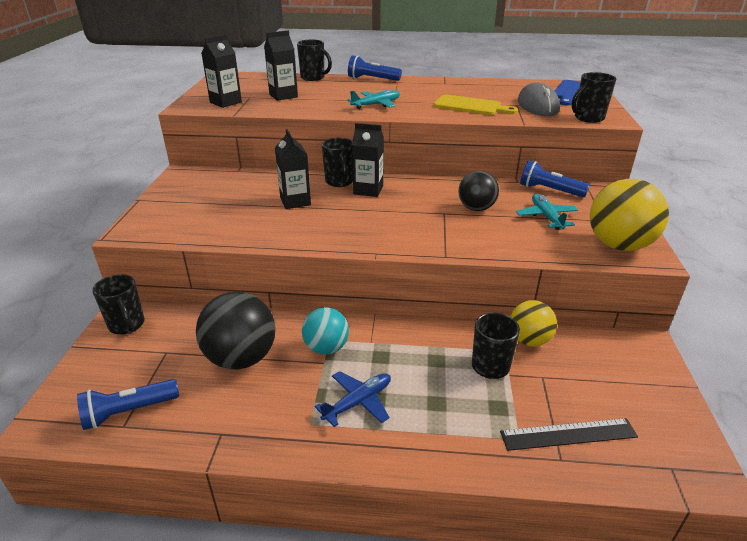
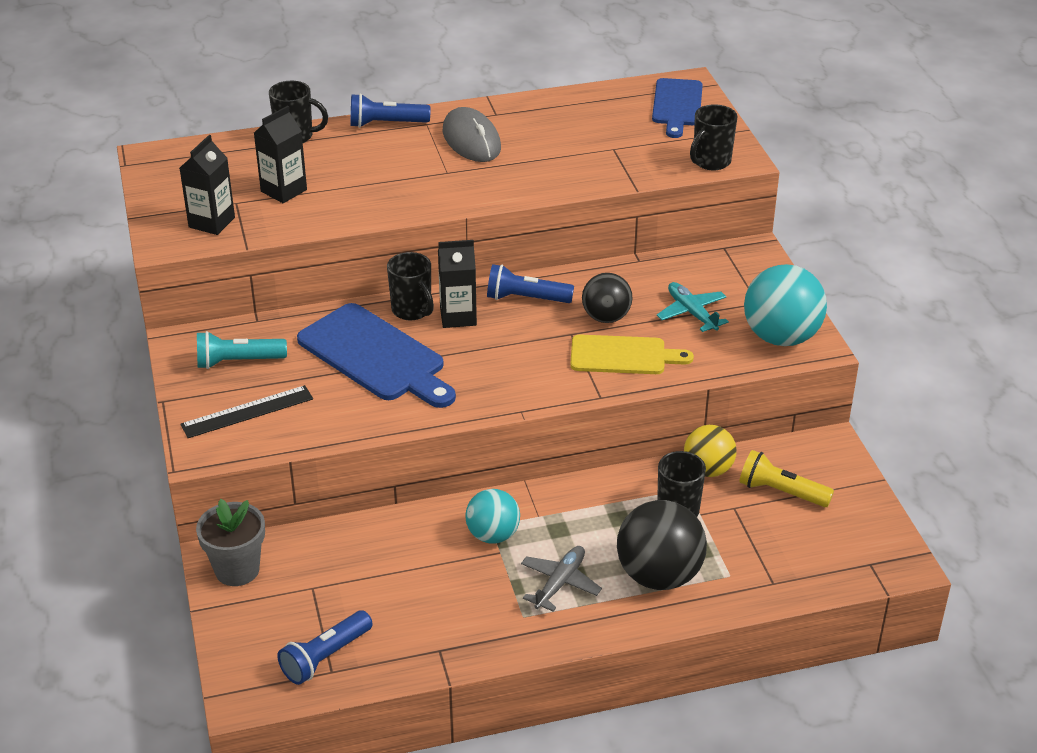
camera: 20 degrees left, 5 degrees up
(127, 325) = (237, 570): black mug -> grey flower pot
(205, 188) = (238, 361): none -> turquoise flashlight
(241, 358) = (405, 571): black ball -> black ball (659, 575)
(295, 201) = (375, 356): black carton -> blue cutting board
(358, 402) = (560, 583): blue plane -> grey plane
(376, 105) = (428, 186): turquoise plane -> none
(470, 106) = (555, 164): yellow cutting board -> yellow cutting board (623, 356)
(538, 105) = (641, 145): grey mouse -> grey mouse (471, 140)
(549, 190) = (683, 267): blue flashlight -> blue flashlight (526, 298)
(568, 434) = (774, 558): black ruler -> black ruler (247, 412)
(591, 374) = (781, 492): none -> yellow flashlight
(619, 245) = (781, 337): yellow ball -> turquoise ball

